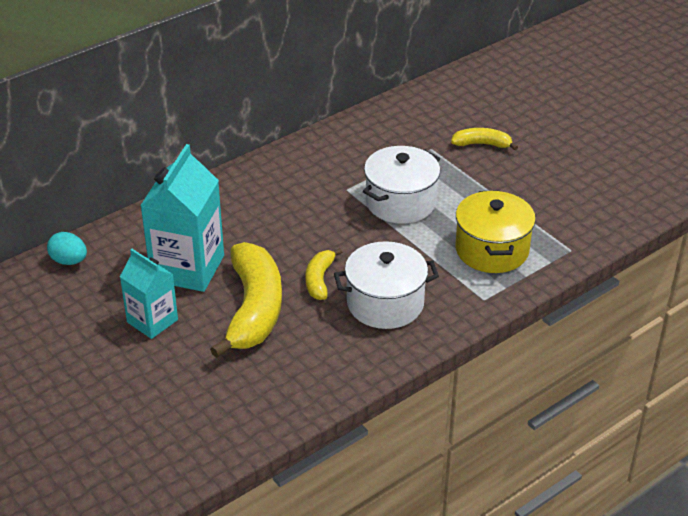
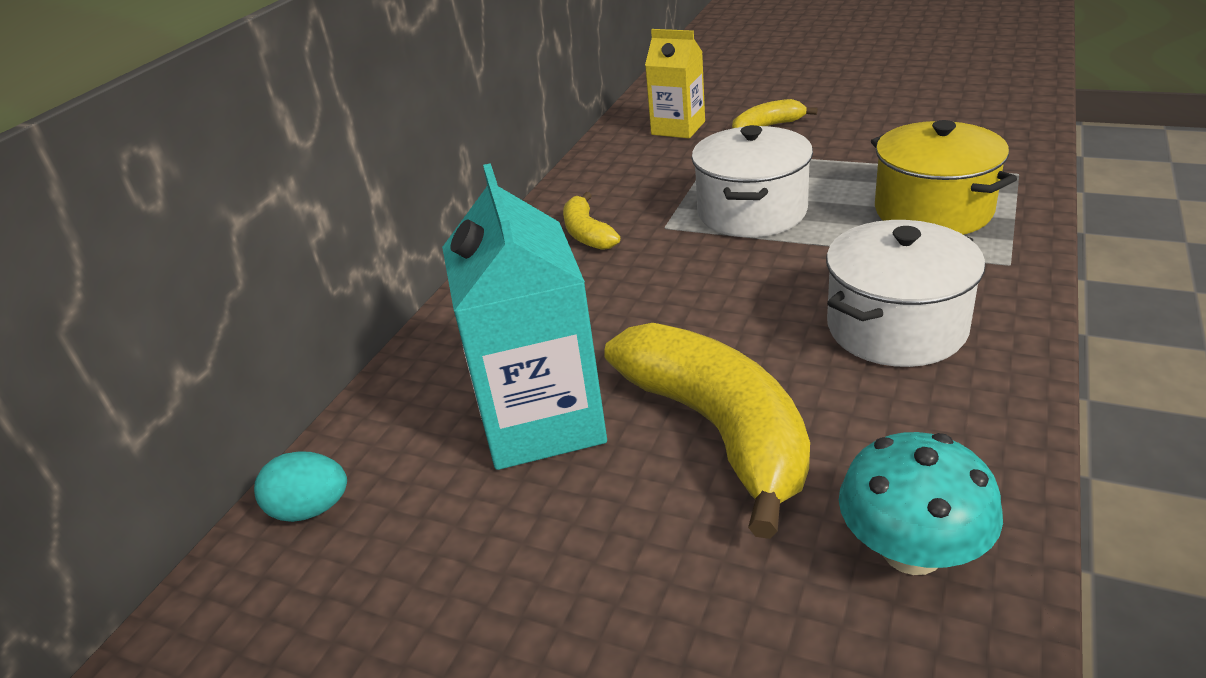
camera: 25 degrees left, 5 degrees down
(152, 321) = (563, 537): turquoise carton -> none
(271, 392) = (912, 551): none -> turquoise mushroom
(319, 280) = (765, 341): yellow banana -> yellow banana (587, 233)
(432, 118) = (678, 128): none -> yellow carton

